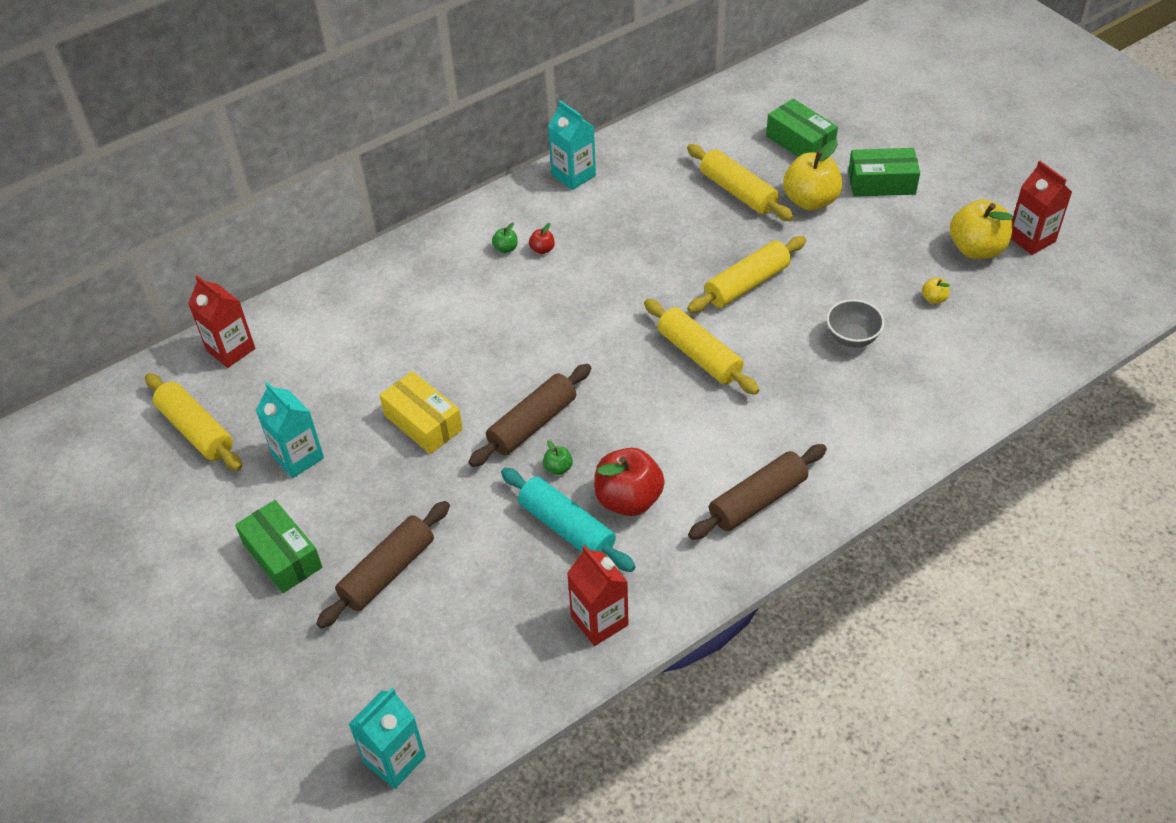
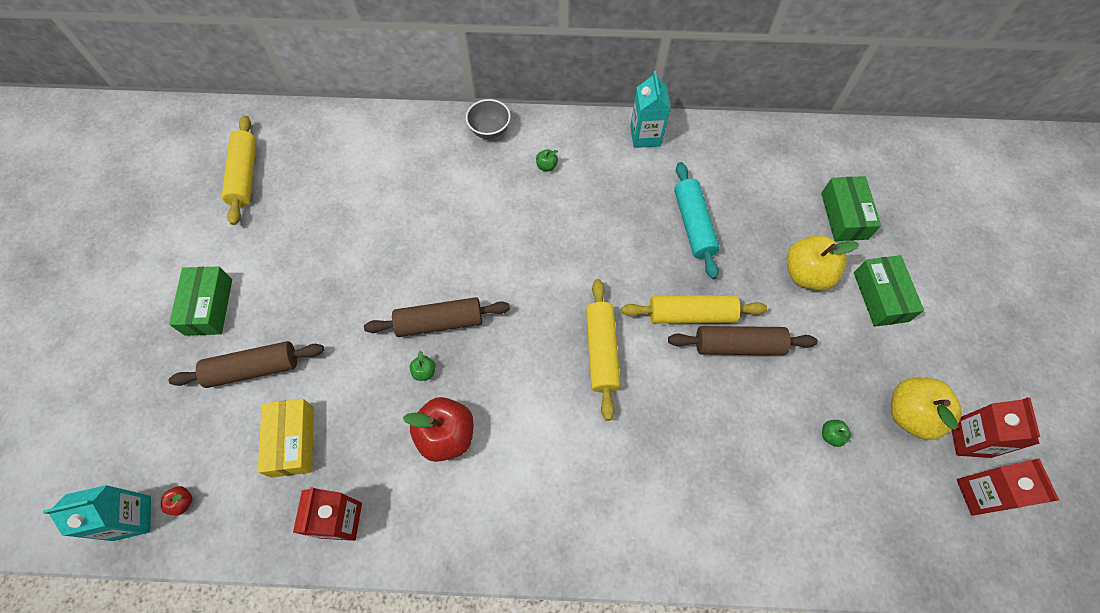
camera: 35 degrees right, 15 degrees up
(231, 350) = (314, 129): red carton -> red carton (980, 494)
(298, 457) = (281, 239): turquoise carton -> none
(423, 422) = (374, 268): yellow box -> yellow box (292, 441)
(542, 249) = (570, 183): red apple -> red apple (182, 502)
(567, 527) = (387, 425): turquoise rolling pin -> turquoise rolling pin (693, 225)
(738, 192) = (755, 228): yellow rolling pin -> none
(757, 500) = (533, 511): brown rolling pin -> brown rolling pin (738, 345)
(852, 338) = (731, 422): grey bowl -> grey bowl (489, 130)
(881, 183) = (880, 296): green box -> green box turned 45 degrees clockwise
(934, 299) = (831, 435): yellow apple -> green apple

